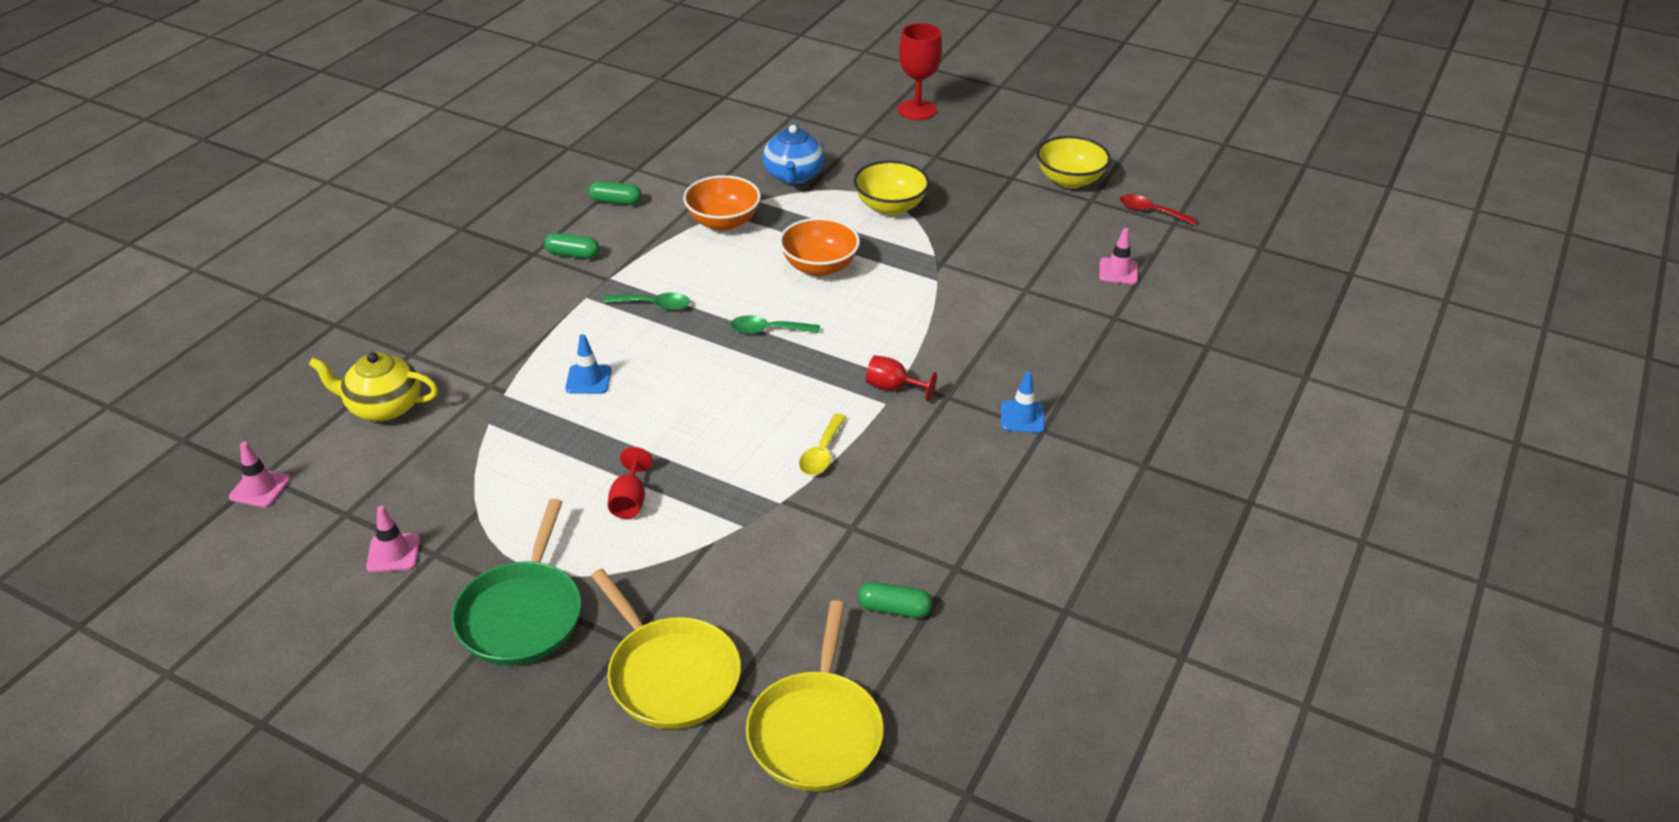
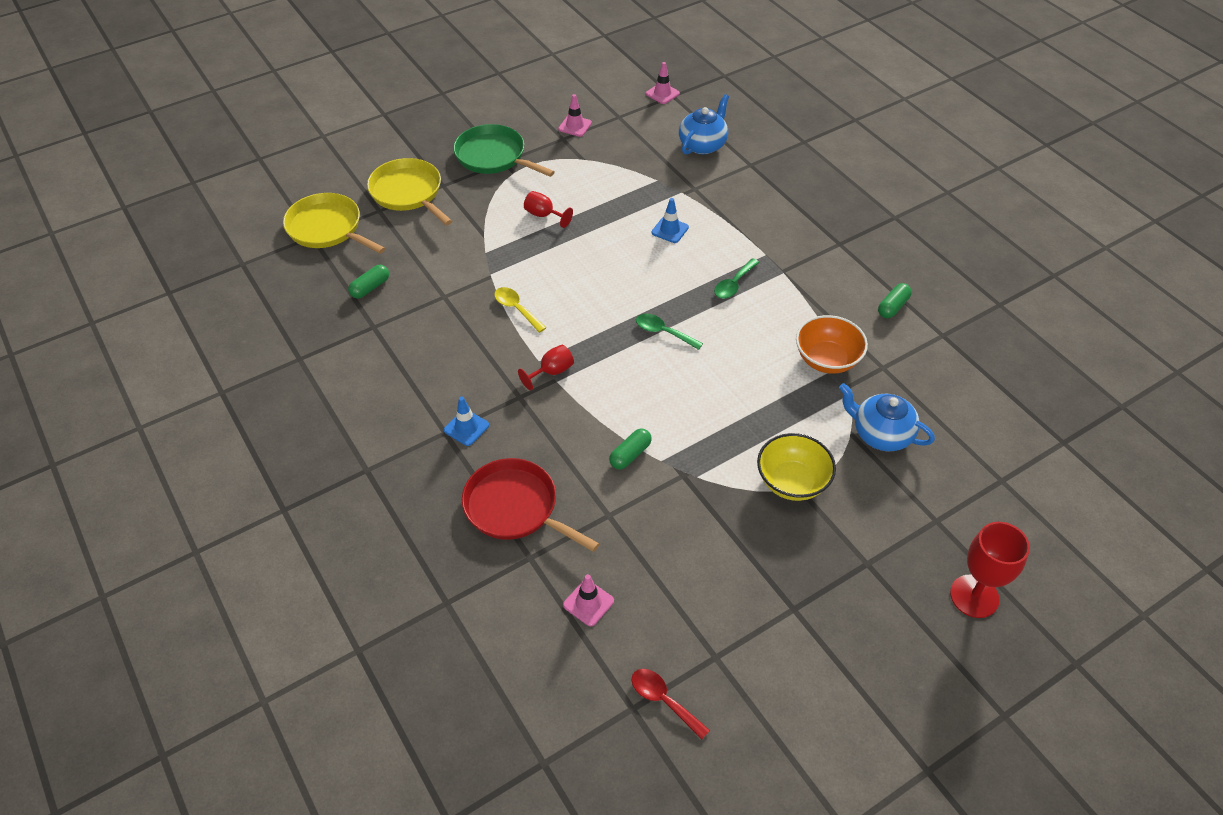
camera: 120 degrees right, 10 degrees up
(383, 407) = (703, 145): yellow teapot -> blue teapot
(573, 254) = (826, 262): green capsule -> green capsule (630, 454)
(670, 675) = (408, 193): yellow pan -> yellow pan turned 60 degrees clockwise
(768, 330) = (663, 332): green spoon -> green spoon turned 90 degrees counterclockwise
(819, 266) = (726, 393): orange bowl -> none
(1069, 180) = (762, 660): yellow bowl -> none
(1076, 346) = (515, 507): none -> red pan
(1151, 212) = (664, 700): red spoon -> red spoon turned 105 degrees counterclockwise

